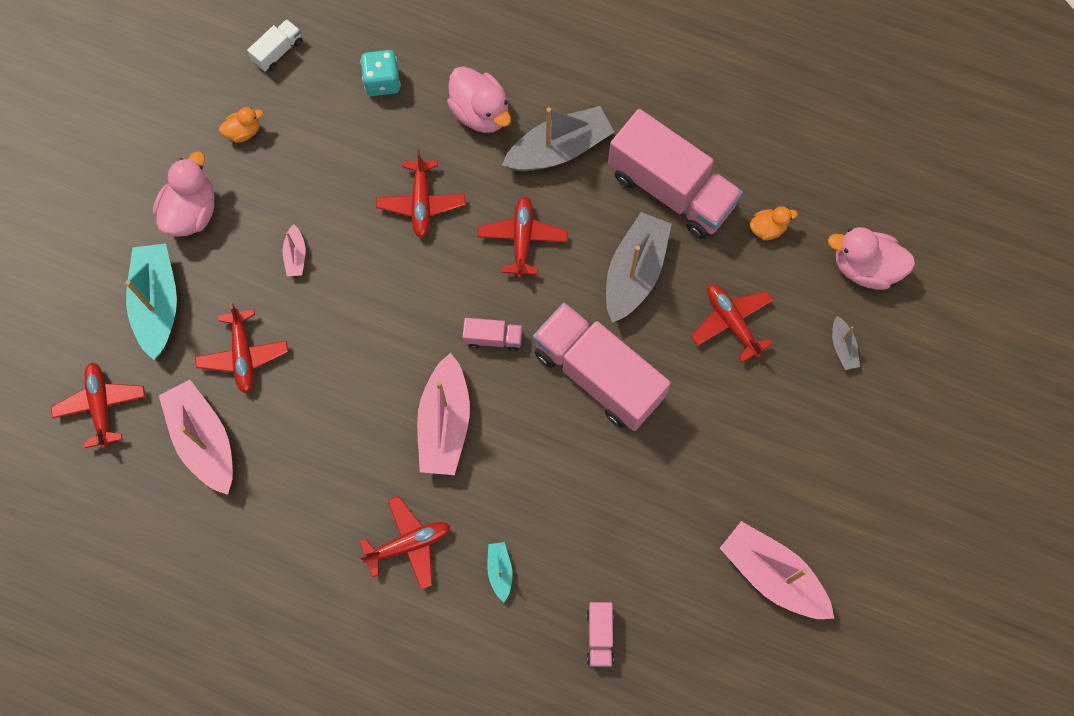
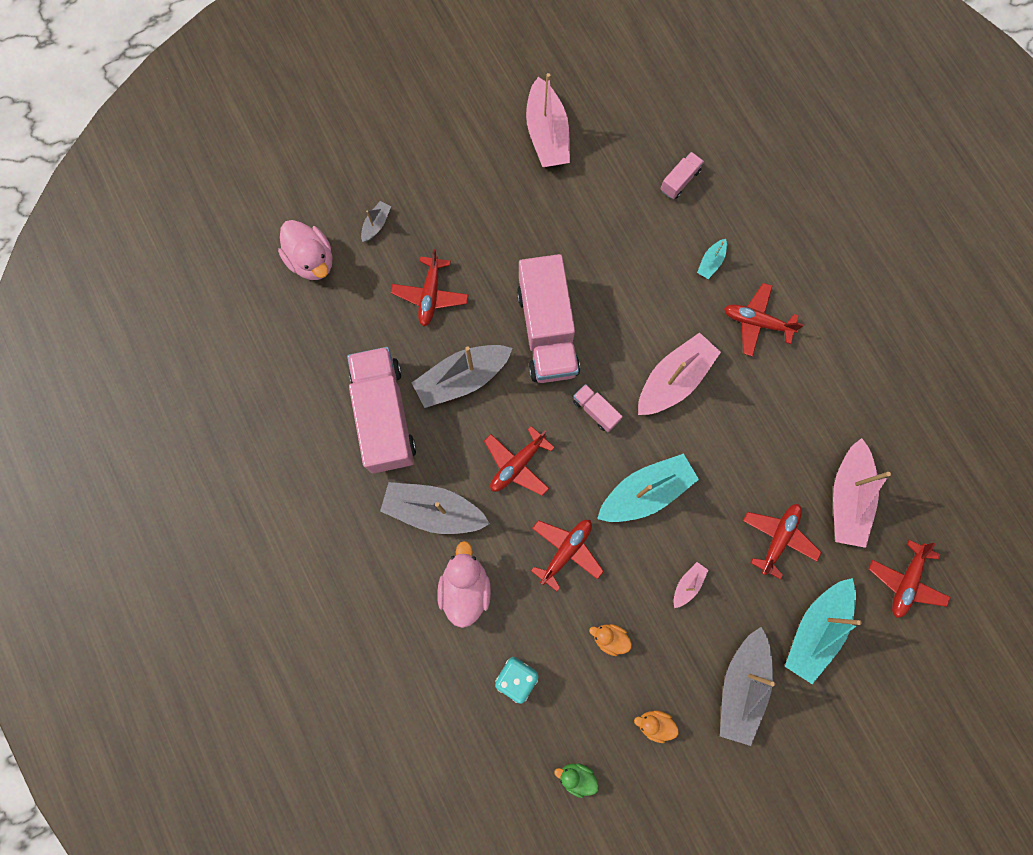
camera: 140 degrees left, 5 degrees up
(191, 212) = (741, 686): pink duck -> grey boat
(278, 51) = (576, 776): white truck -> green duck
(391, 303) = (645, 492): none -> turquoise boat
(767, 229) = (347, 336): orange duck -> orange duck (609, 638)

